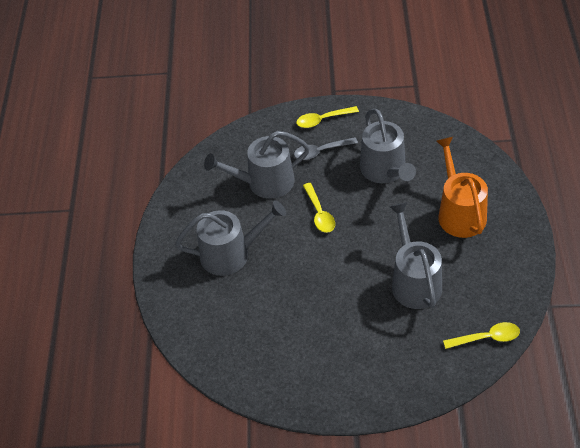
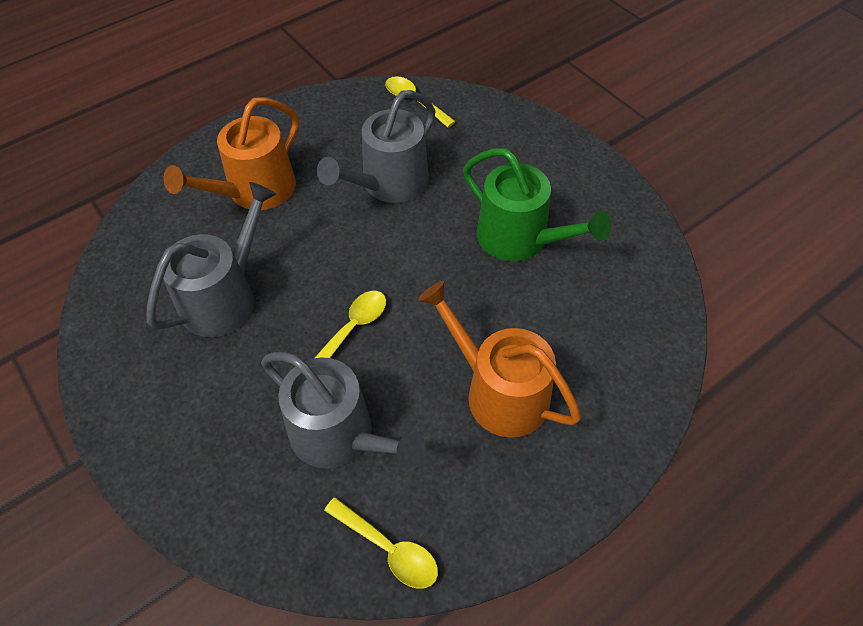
camera: 130 degrees left, 5 degrees up
(231, 254) = (499, 392): grey watering can -> orange watering can
(315, 323) = (520, 238): none -> green watering can
(321, 151) = (229, 397): grey spoon -> none
(323, 120) = (154, 436): yellow spoon -> yellow spoon (388, 548)

